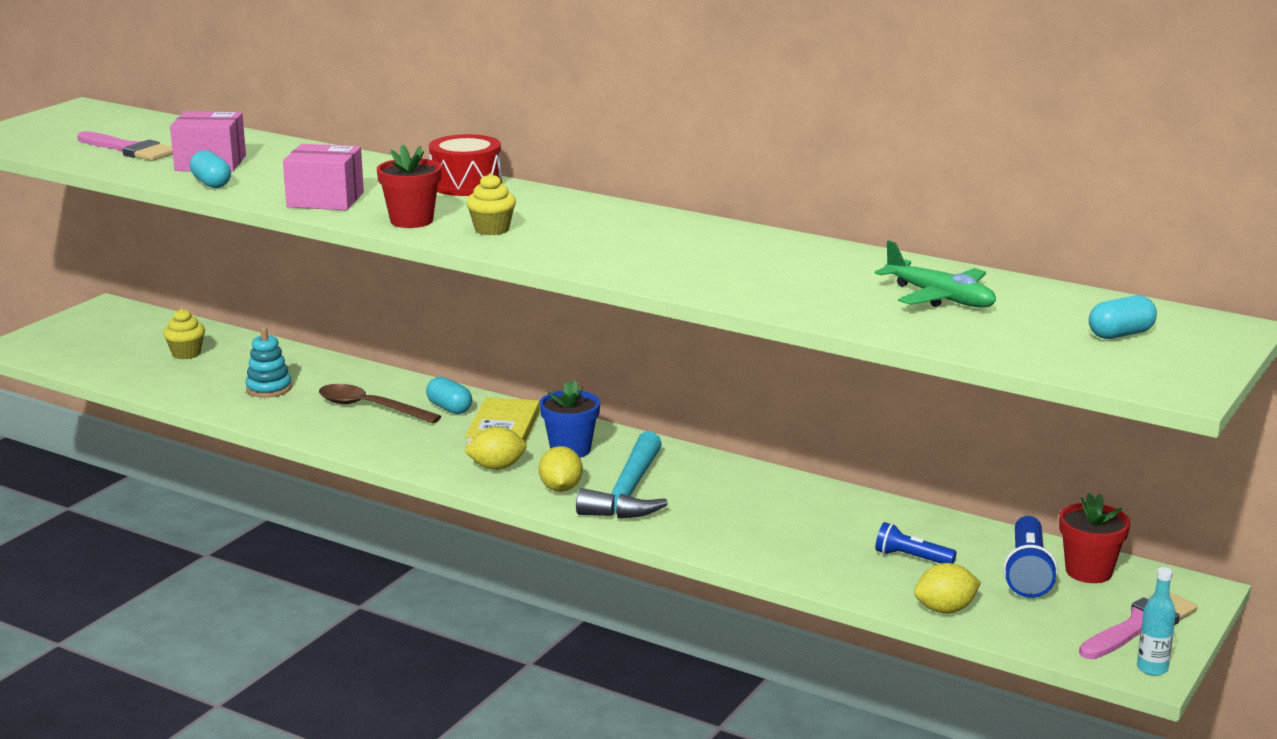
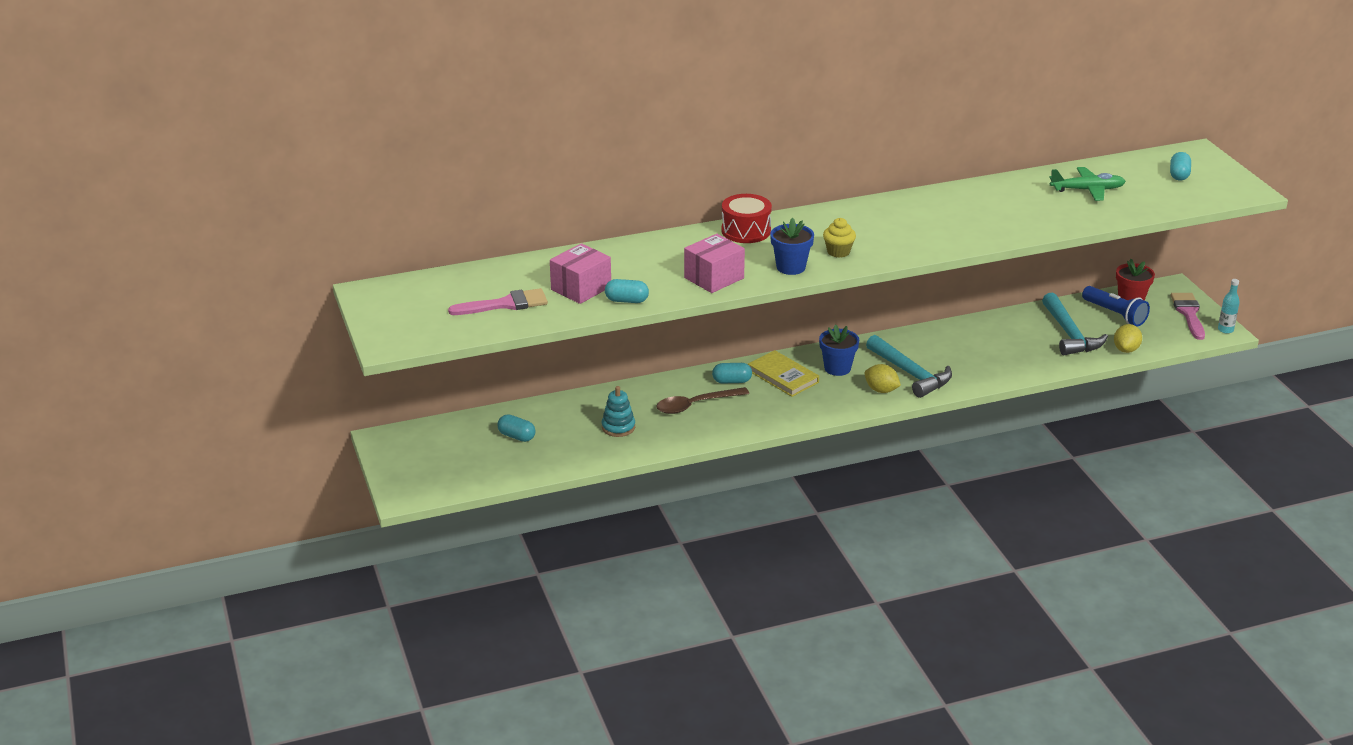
camera: 50 degrees left, 10 degrees up
(186, 354) = (516, 436): yellow cupcake -> turquoise capsule
(411, 221) = (791, 267): red flower pot -> blue flower pot
(497, 467) = (830, 398): yellow lemon -> none
(911, 558) = (1069, 334): blue flashlight -> turquoise hammer

